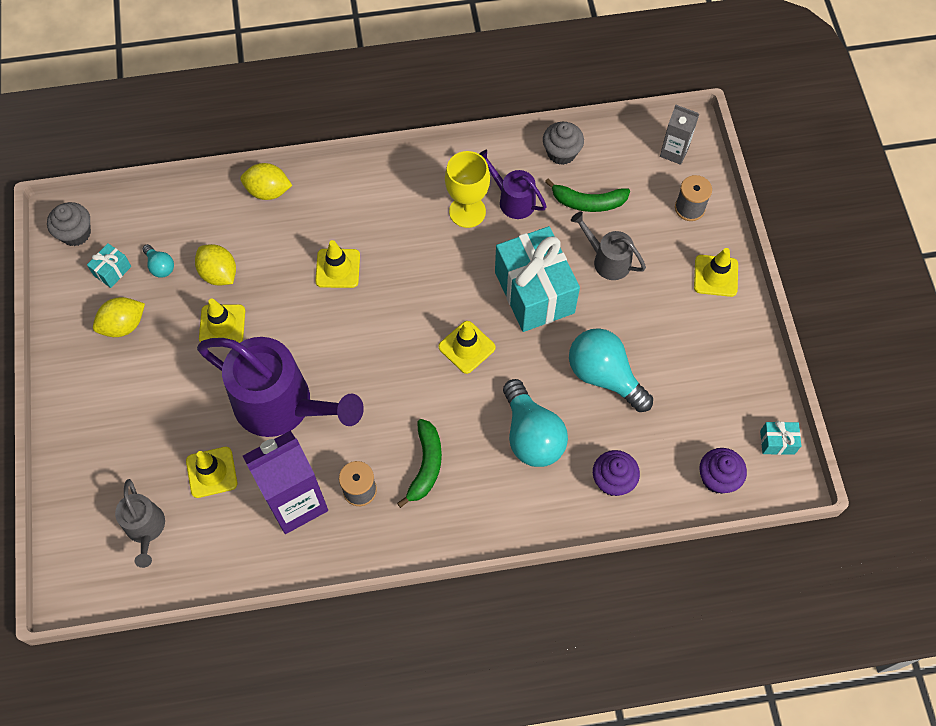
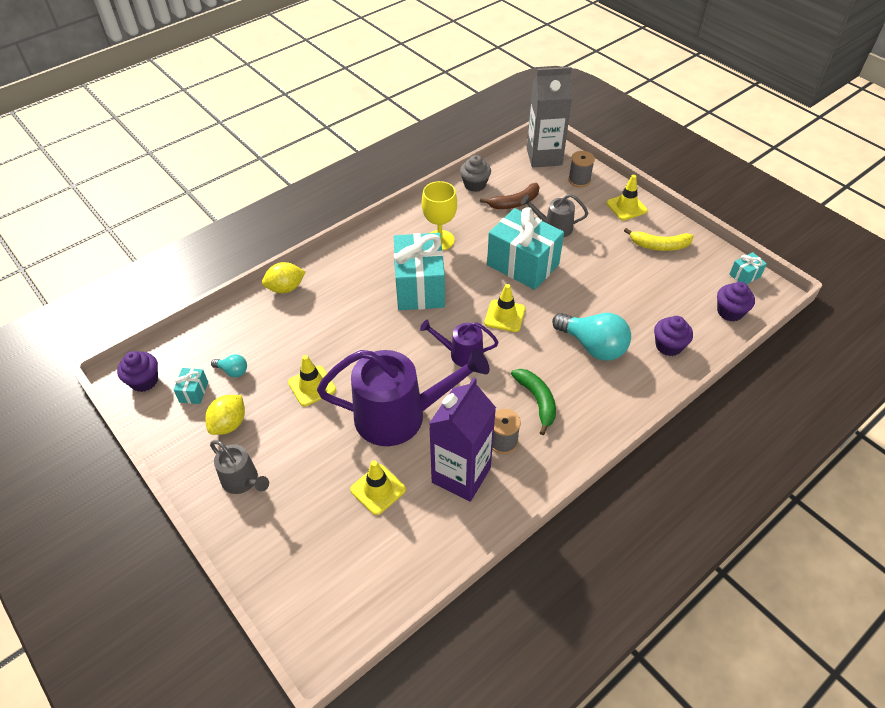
camera: 30 degrees left, 15 degrees down
(76, 233) = (144, 381): grey cupcake -> purple cupcake
(146, 529) = (353, 561): grey watering can -> grey watering can (243, 481)
(219, 274) = (285, 354): yellow lemon -> none
(338, 268) = (374, 311): yellow traffic cone -> none
(404, 263) = (420, 287): none -> turquoise gift
(512, 200) = (464, 221): purple watering can -> purple watering can (461, 354)
(588, 202) = (514, 203): green banana -> brown banana
(604, 376) = (609, 290): turquoise light bulb -> none
(674, 152) = (544, 157): grey carton -> grey carton, size x1.85
(710, 349) = (659, 246): none -> yellow banana

